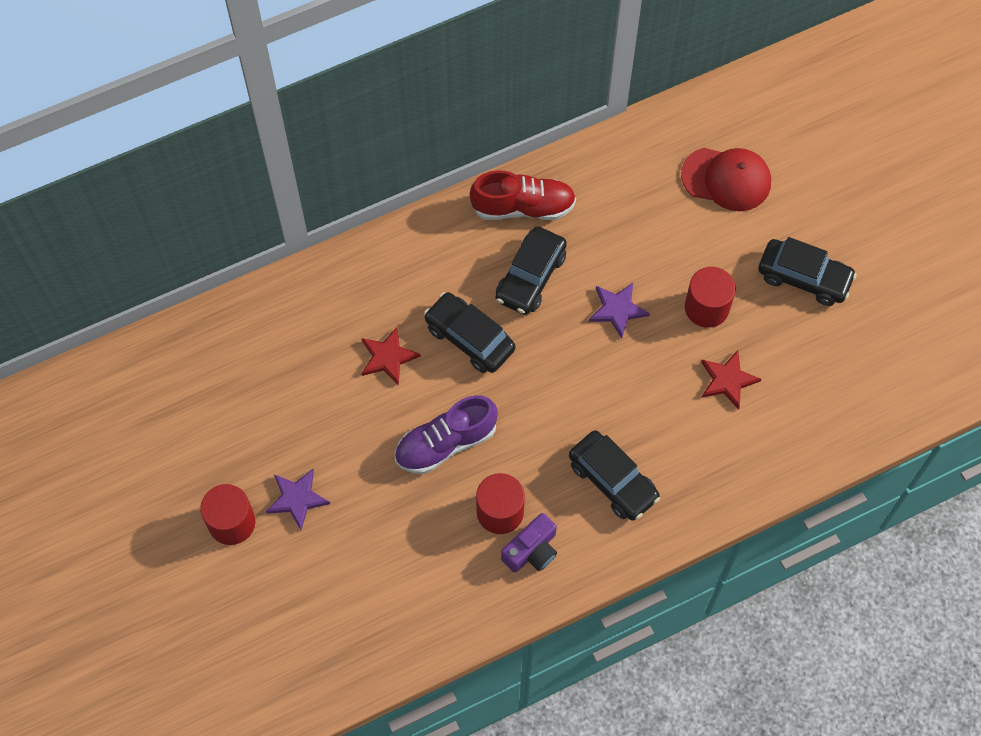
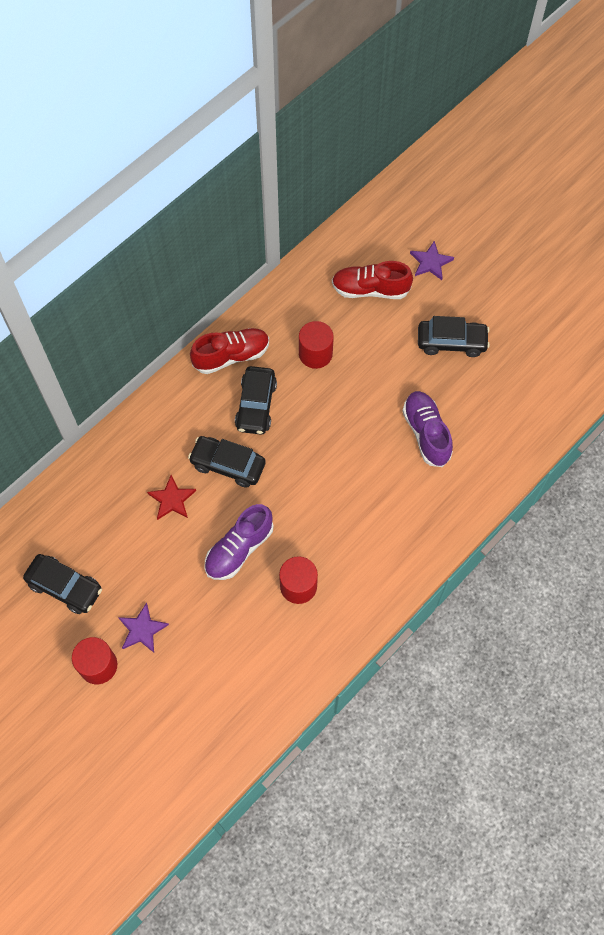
camera: 20 degrees left, 0 degrees up
(532, 550) = (332, 606): purple camera -> none
(613, 480) = (372, 534): black car -> black car (65, 587)
(617, 310) = (328, 408): purple star -> purple star (430, 262)
(706, 307) = (391, 386): red cylinder -> red cylinder (315, 354)
(726, 179) = (370, 289): red cap -> red shoe
(727, 380) = (426, 433): red star -> purple shoe

